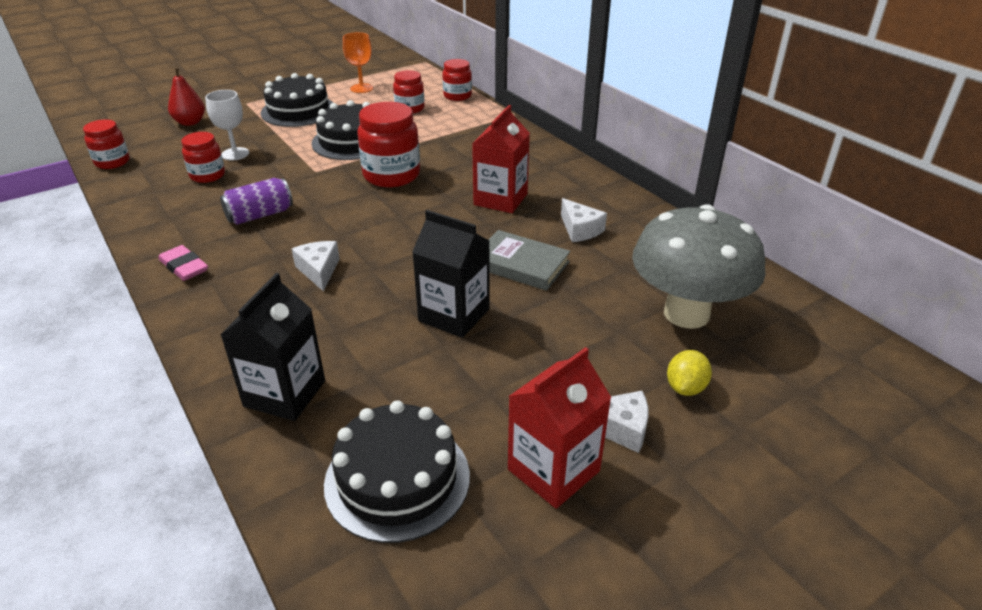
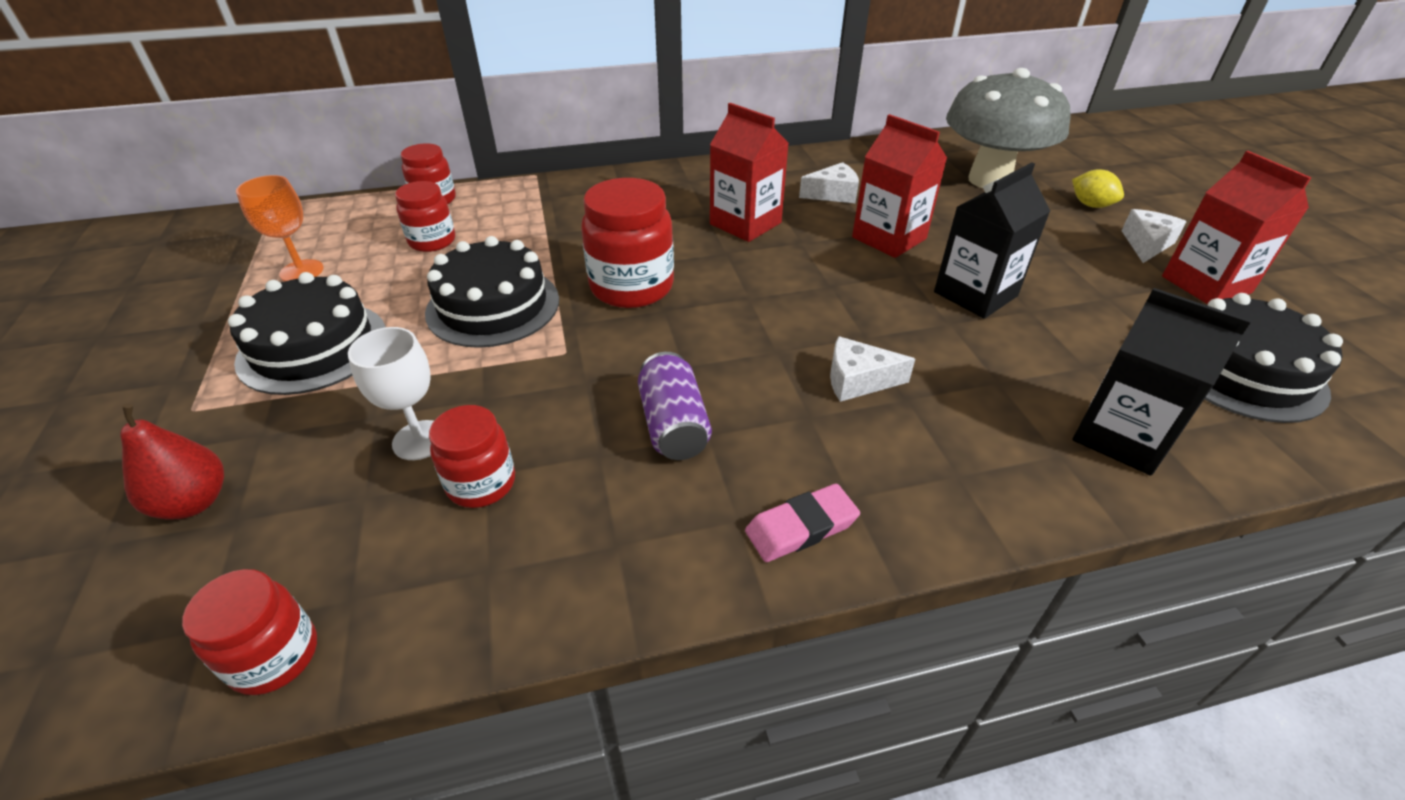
camera: 70 degrees left, 5 degrees up
(521, 265) = (889, 238): grey book -> red carton

